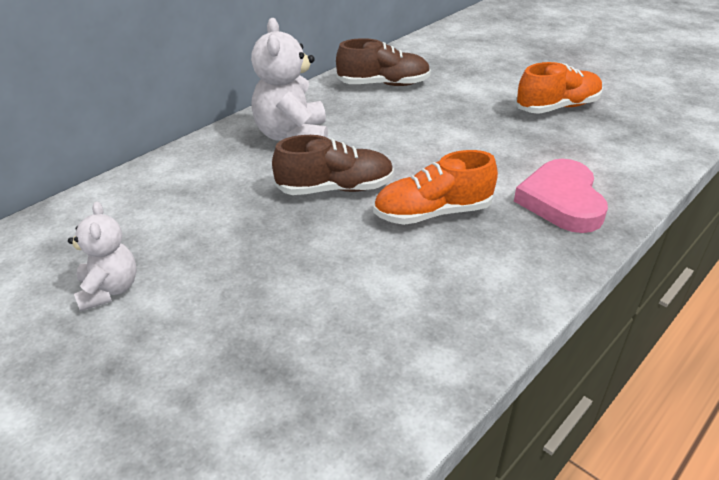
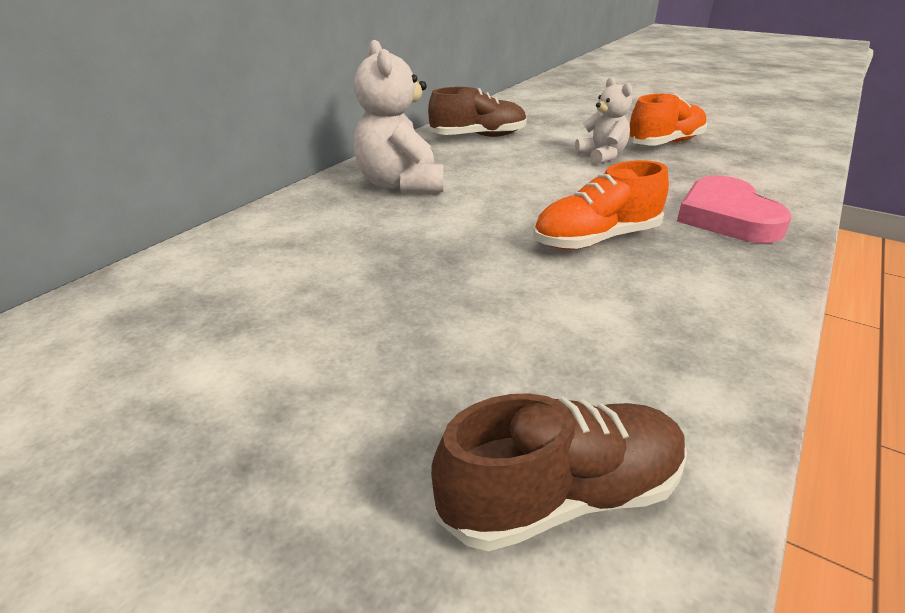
camera: 10 degrees left, 5 degrees down
(109, 290) = (218, 360): white teddy bear -> white teddy bear (602, 156)
(335, 189) = (472, 226): brown shoe -> brown shoe (561, 497)

